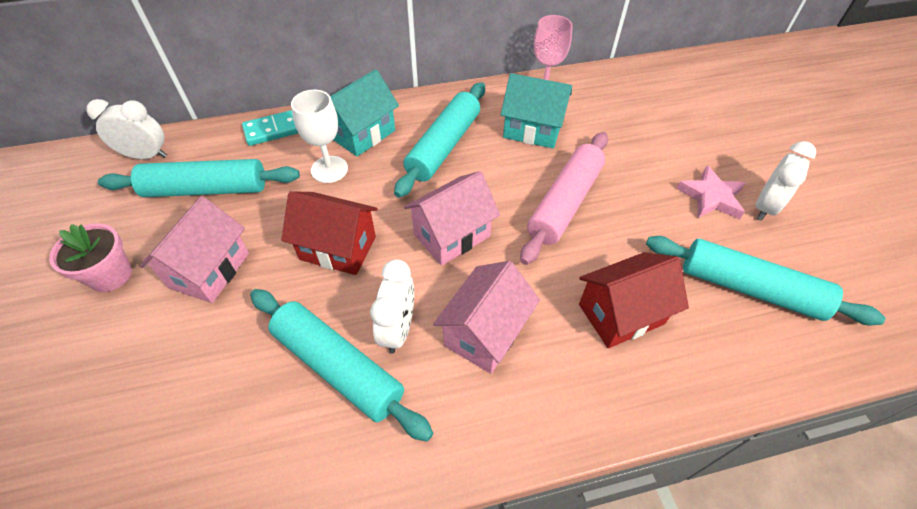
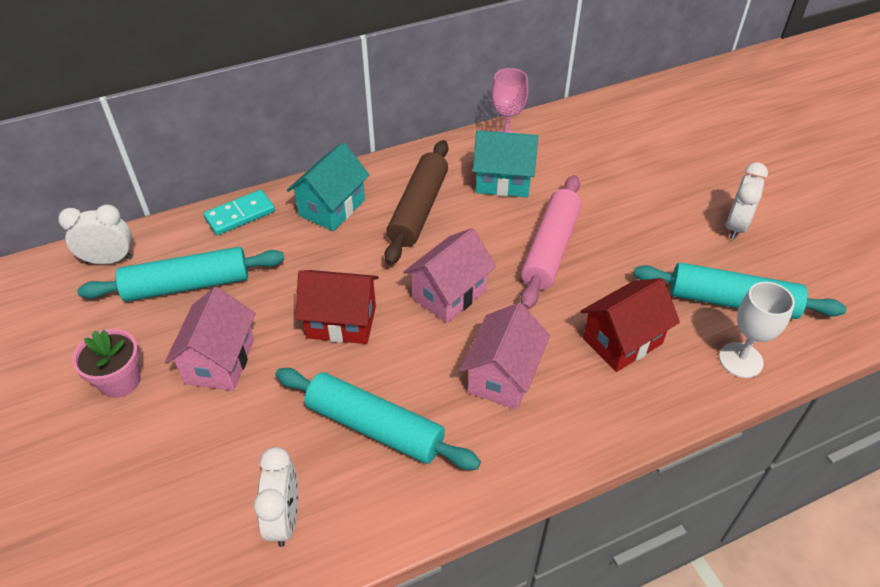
camera: 10 degrees left, 5 degrees down
(329, 169) = (309, 248): white goblet -> white goblet (740, 360)
(398, 329) = (421, 385): white clock -> white clock (285, 518)
(443, 146) = (418, 209): turquoise rolling pin -> brown rolling pin
(711, 197) = (685, 224): pink star -> none

